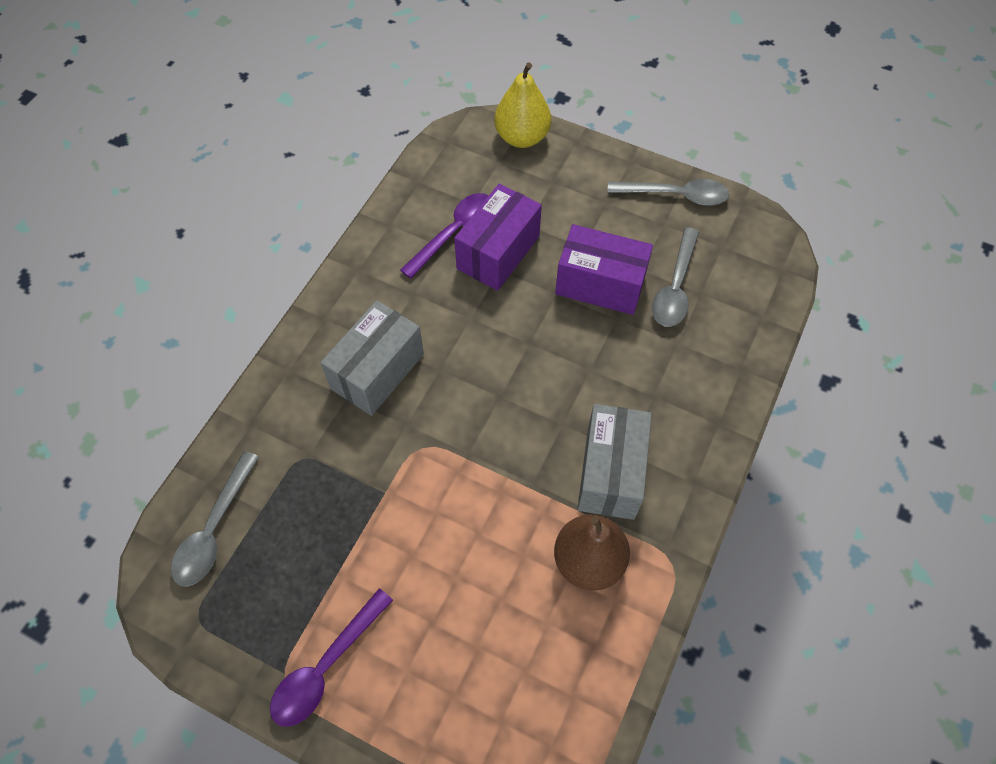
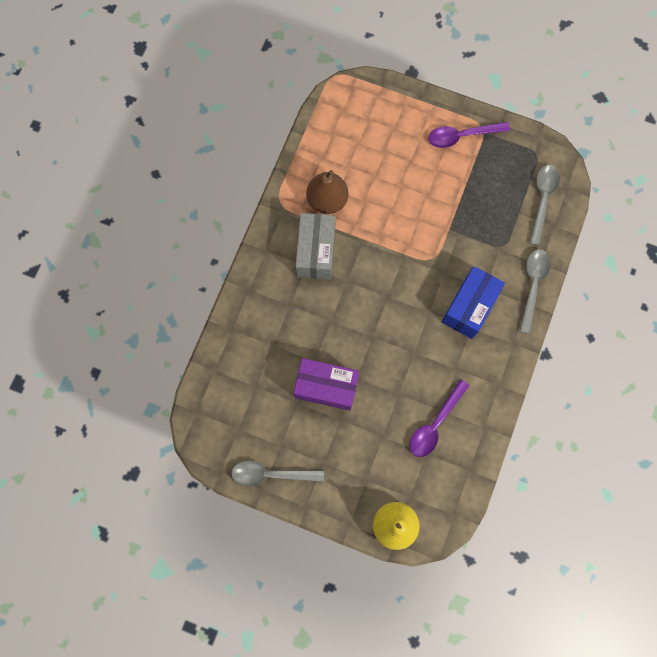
camera: 175 degrees right, 15 degrees up
(326, 667) = (462, 136): purple spoon -> purple spoon turned 135 degrees counterclockwise
(377, 371) = (469, 307): grey box -> blue box
(498, 252) = (401, 409): purple box -> none
(675, 287) = (273, 389): grey spoon -> grey spoon (532, 285)

